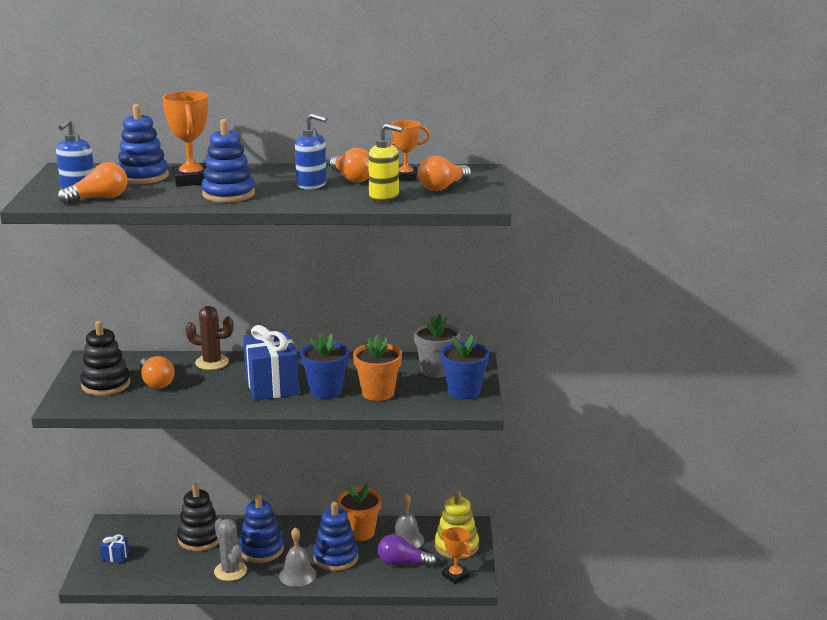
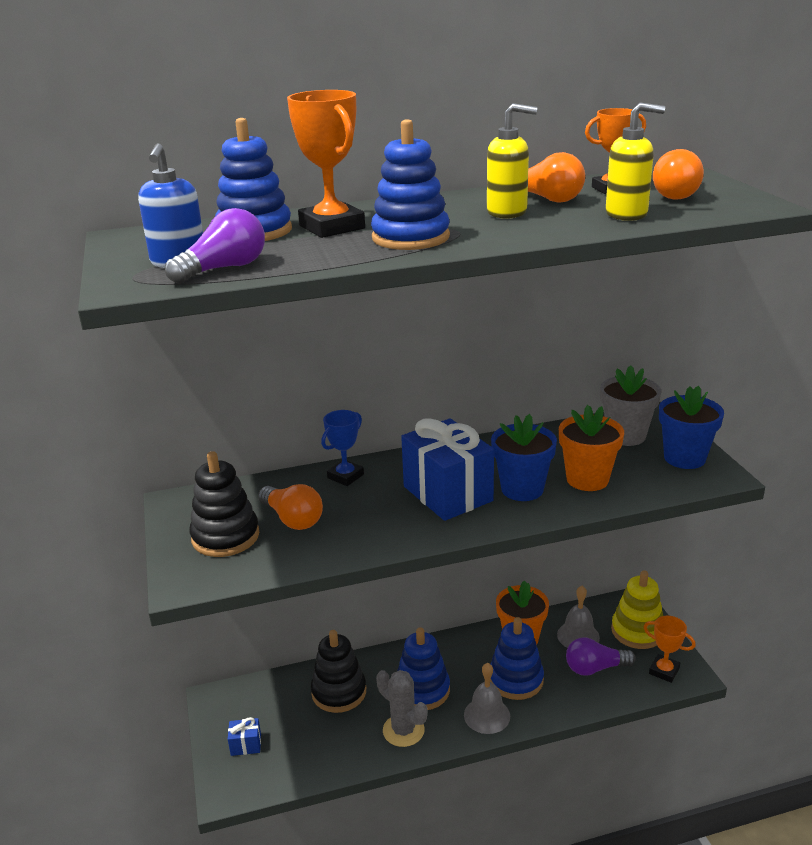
camera: 15 degrees left, 5 degrees up
(99, 198) = (224, 269): orange light bulb -> purple light bulb
(212, 362) = (345, 476): brown cactus -> blue trophy
(312, 185) = (507, 212): blue soap dispenser -> yellow soap dispenser

